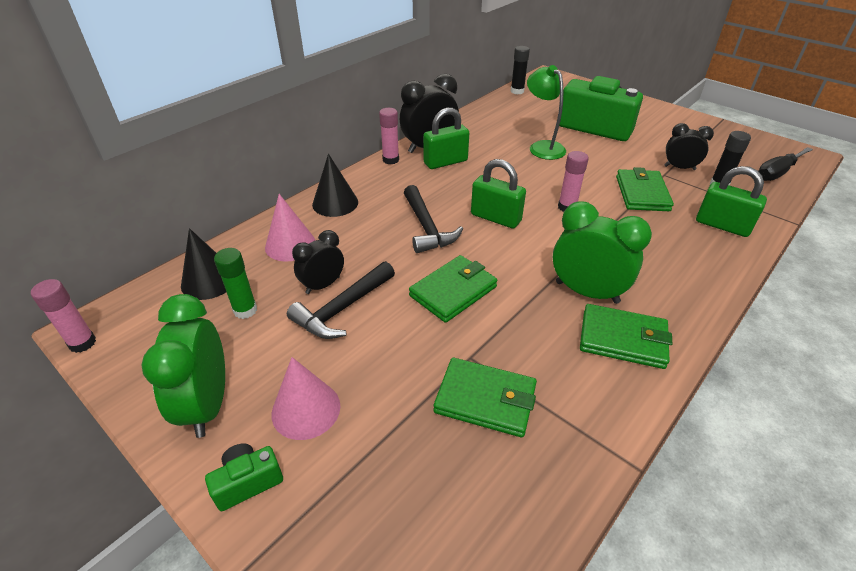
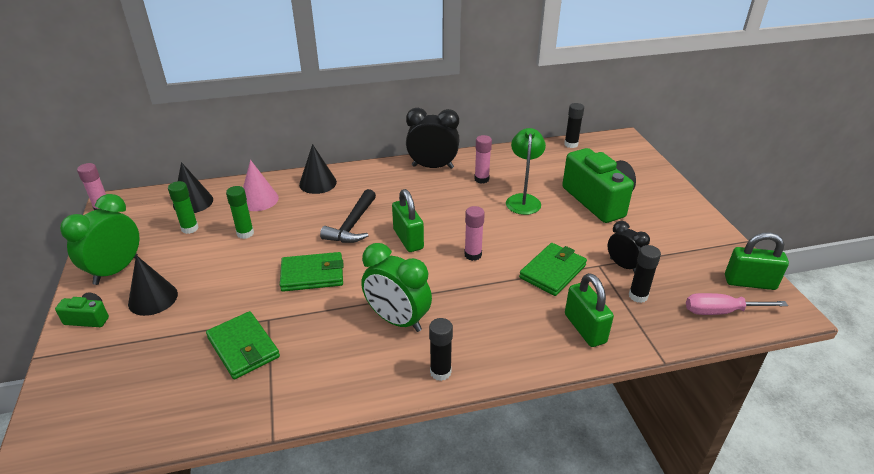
camera: 35 degrees right, 5 degrees down
(306, 409) = (153, 298): pink cone -> black cone
(323, 285) = (245, 233): black clock -> green glue stick
(342, 309) = (238, 253): black hammer -> none
(390, 160) = (393, 166): pink glue stick -> pink glue stick (481, 179)
(445, 162) = (429, 183): green padlock -> green padlock (749, 282)
(587, 292) = (397, 320): green clock -> green clock turned 150 degrees clockwise
(623, 339) = (376, 363): green wallet -> none
(681, 316) = (440, 372): none -> black glue stick
(777, 173) = (721, 311): black screwdriver -> pink screwdriver

